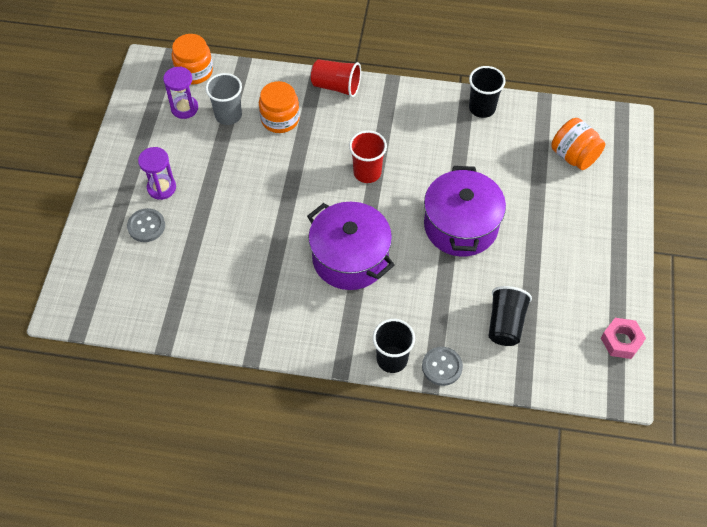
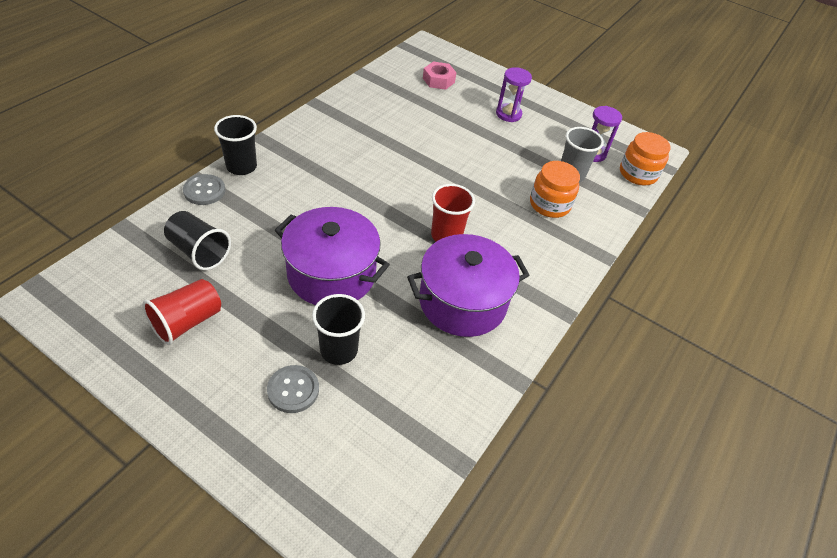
camera: 110 degrees right, 10 degrees down
(146, 226) = (474, 96): grey button -> grey button (293, 390)
(336, 86) = (575, 261): red cup -> red cup (187, 322)
(350, 258) = (358, 184): purple pot -> purple pot (462, 302)
(482, 108) = (479, 378): black cup -> black cup (339, 350)
(574, 156) = (345, 438): orange jar -> none
(621, 341) = (87, 332): pink nut -> pink nut (438, 80)

